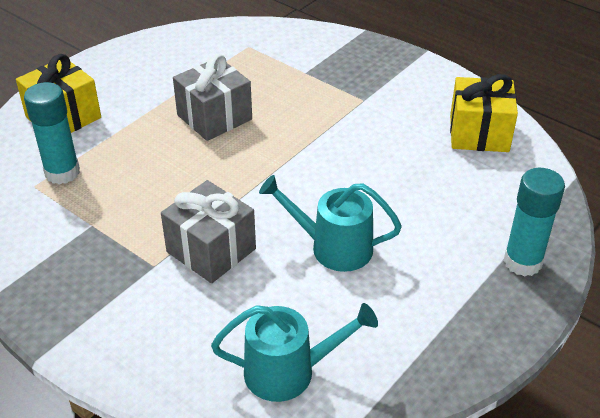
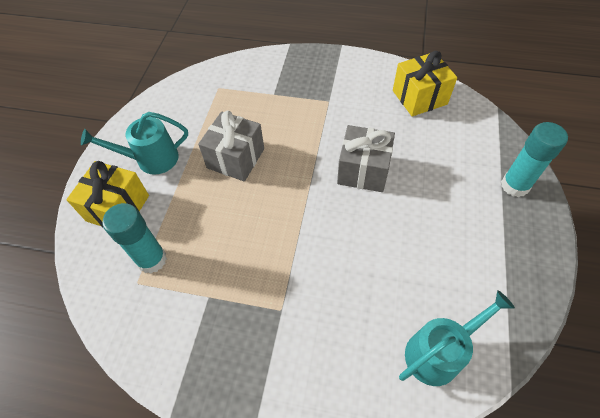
camera: 25 degrees left, 15 degrees up
(211, 250) = (313, 275): grey gift -> grey gift (363, 170)
(333, 247) = (394, 231): turquoise watering can -> turquoise watering can (151, 159)

